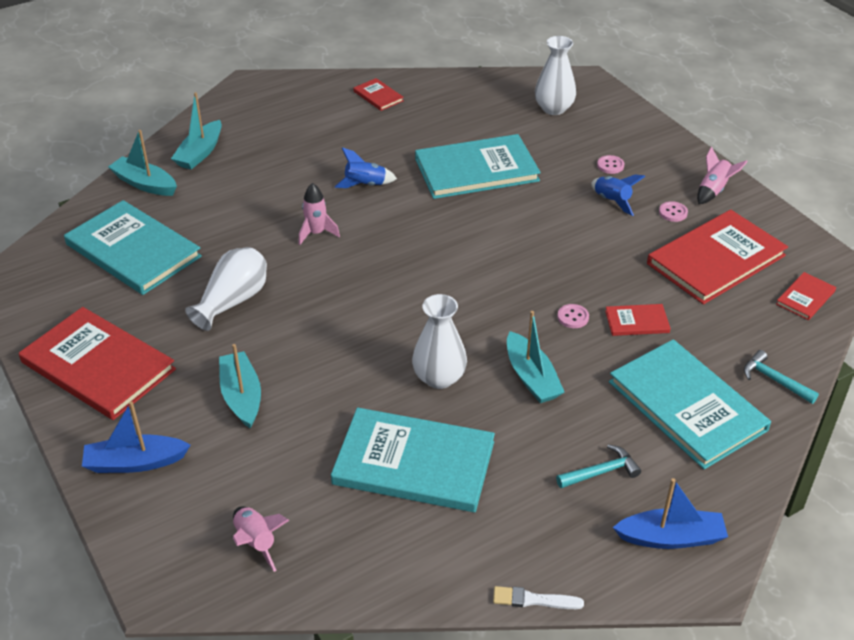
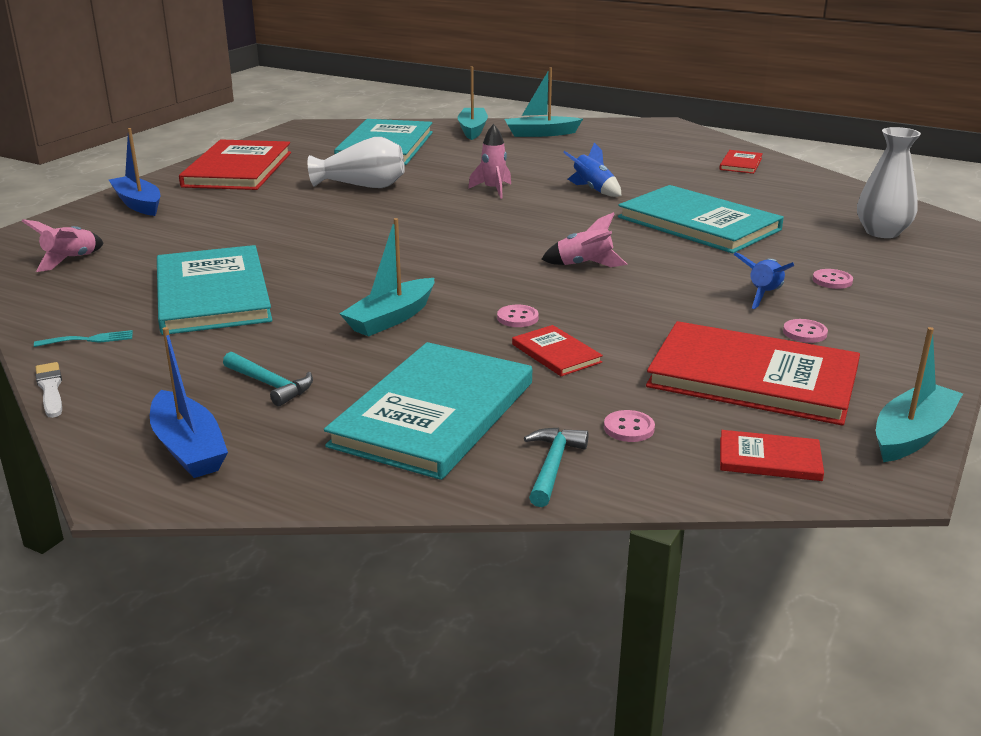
camera: 60 degrees right, 15 degrees down
(241, 396) = (245, 216): turquoise boat -> turquoise boat (912, 434)
(439, 377) = (345, 278): white vase -> none
(454, 560) = (89, 339): none -> turquoise fork
(713, 191) = (900, 349): pink rocket -> pink rocket (584, 265)
(747, 333) = (629, 428): none -> pink button

